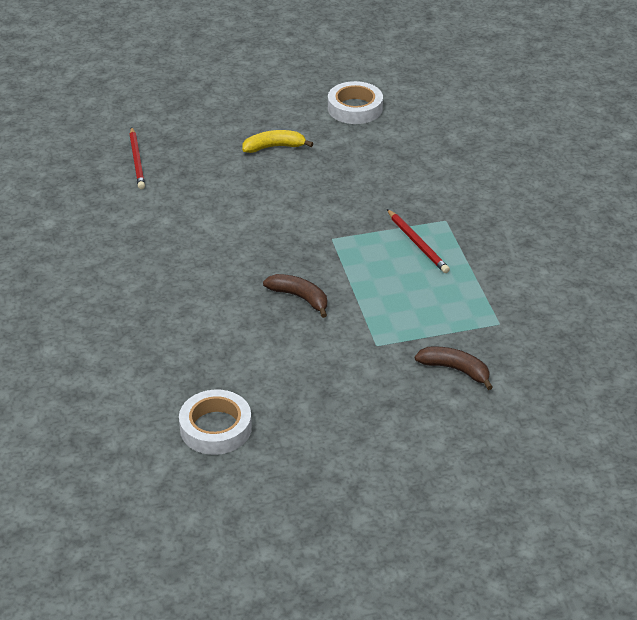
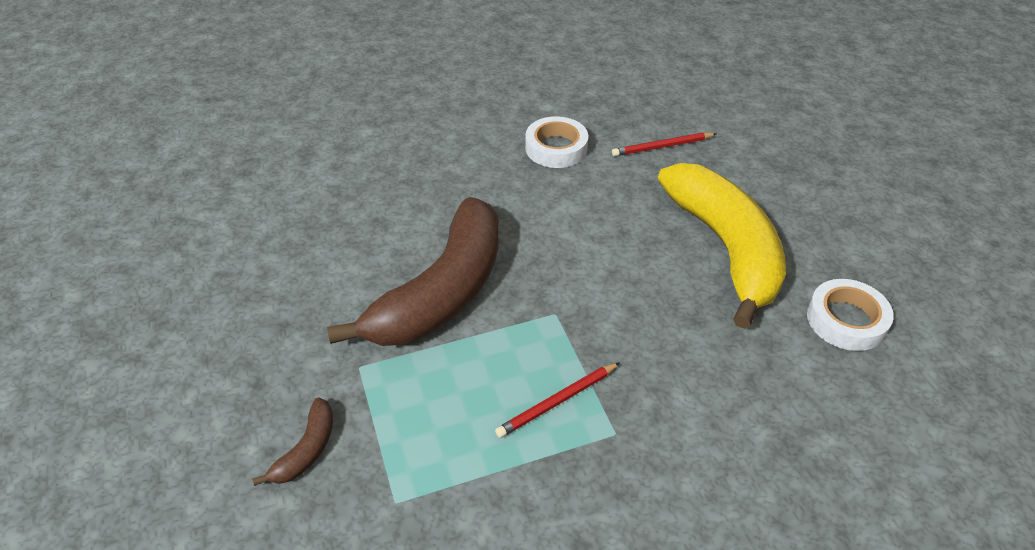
camera: 85 degrees right, 5 degrees up
(215, 428) = (246, 245): white tape -> white tape (556, 148)
(274, 147) = (725, 248): yellow banana -> yellow banana, size x2.47
(300, 298) = (442, 292): brown banana -> brown banana, size x2.47

